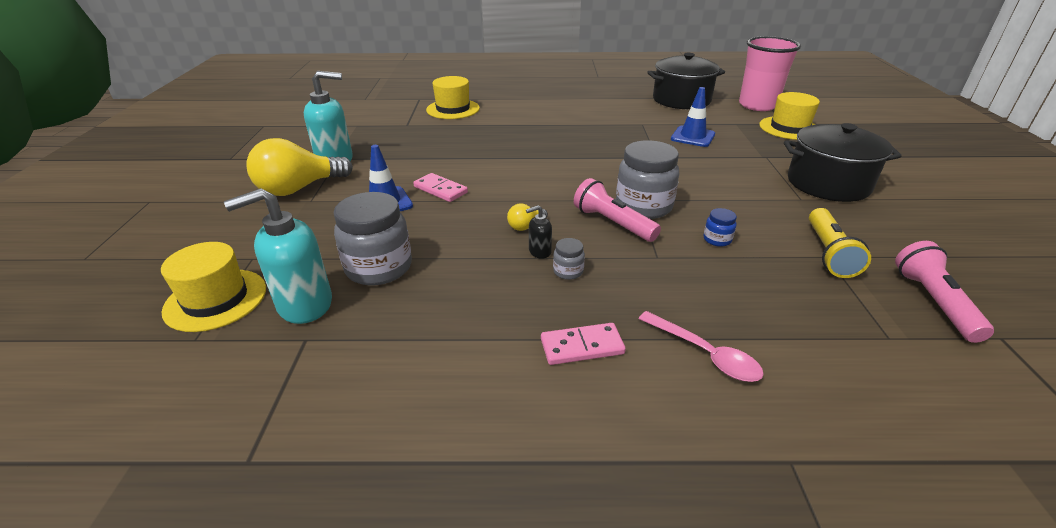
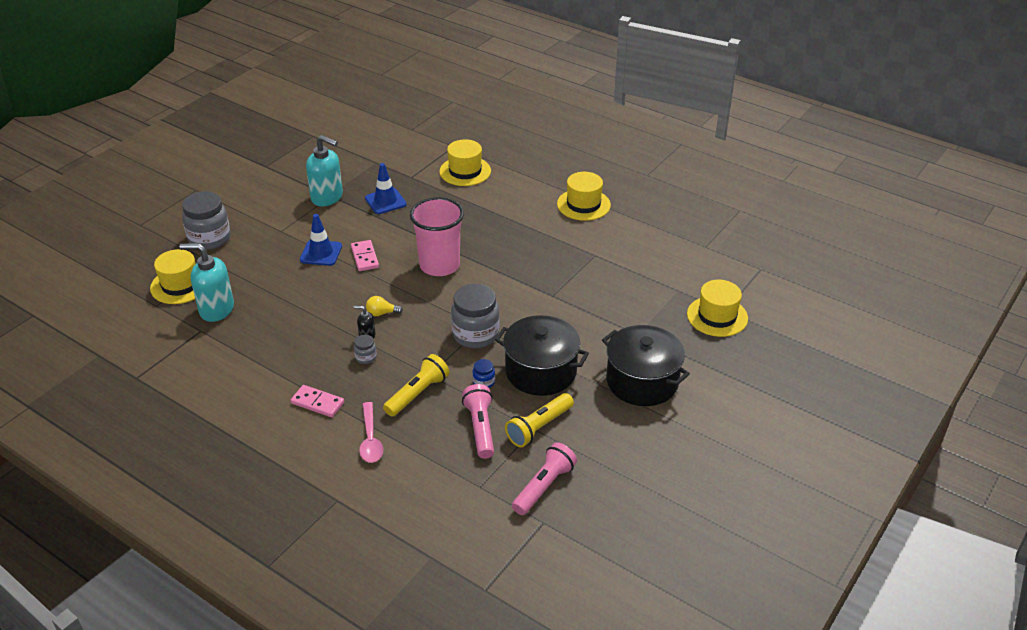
camera: 35 degrees right, 5 degrees up
(299, 189) = (283, 216): yellow light bulb -> none
(379, 268) = (271, 303): grey jar -> grey jar (209, 238)
(582, 101) = (583, 204): none -> yellow hat
(612, 223) = (437, 337): pink flashlight -> pink flashlight (480, 428)
(675, 279) = (417, 394): none -> yellow flashlight
(681, 100) = (677, 240): black pot -> black pot (541, 371)
(692, 137) = (614, 288): blue traffic cone -> blue traffic cone (385, 201)
(757, 105) = (738, 277): pink cup -> pink cup (439, 265)

